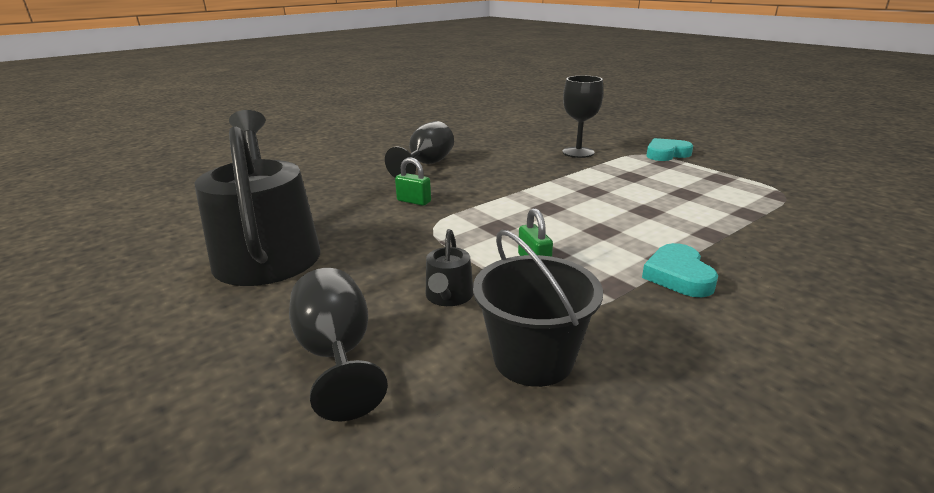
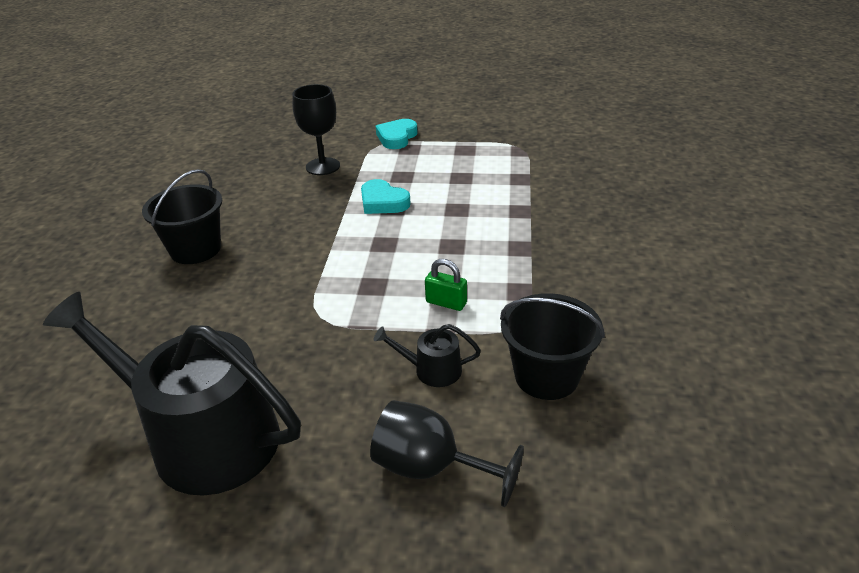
camera: 45 degrees left, 10 degrees up
(414, 201) = (256, 299): green padlock -> none
(426, 165) = (195, 249): black goblet -> black bucket
(448, 296) = (432, 370): black watering can -> black watering can turned 135 degrees clockwise
(678, 276) = (543, 259): turquoise heart -> turquoise heart (383, 202)

